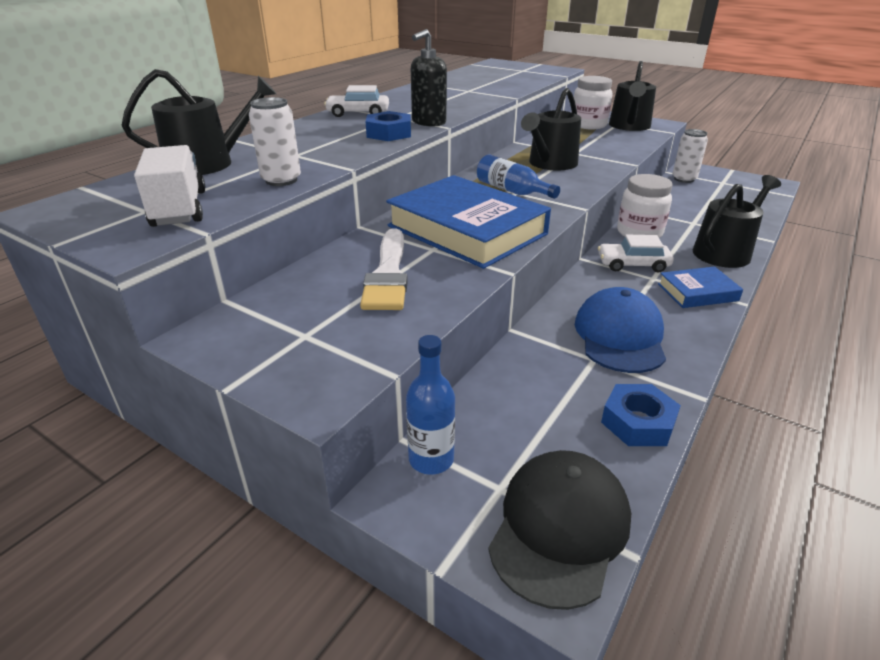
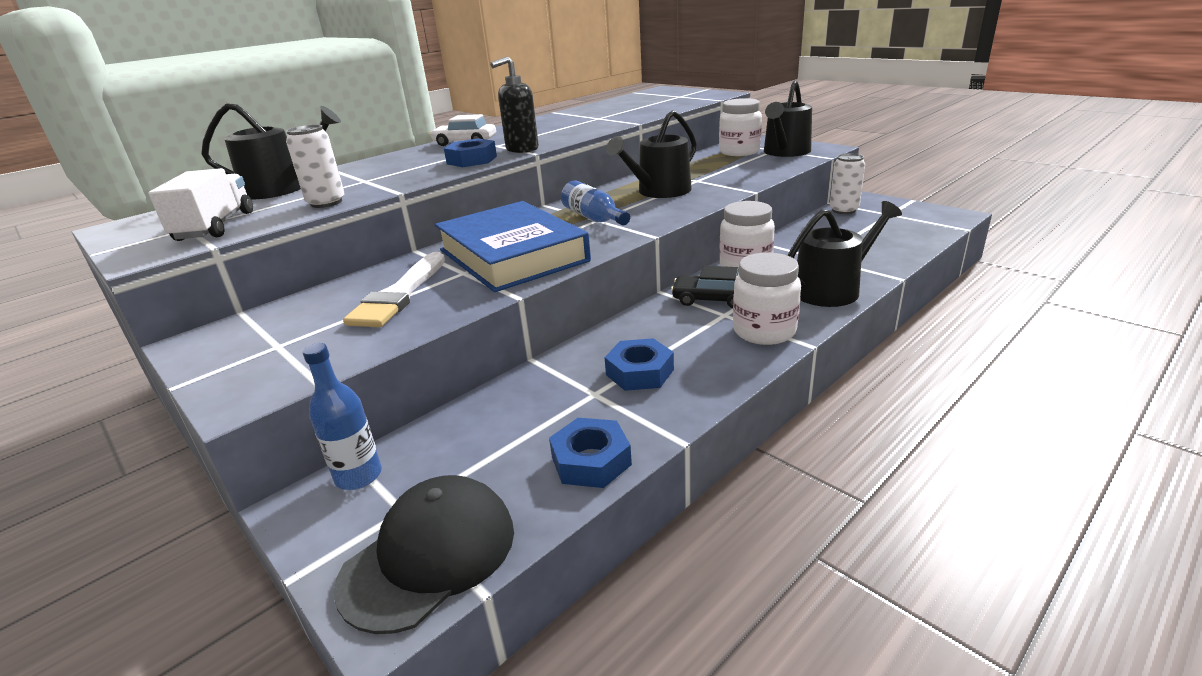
camera: 15 degrees right, 5 degrees down
(620, 336) = (640, 372): blue cap -> blue nut
(633, 264) = (712, 299): white car -> black car
(697, 292) = (764, 331): blue book -> white jar

